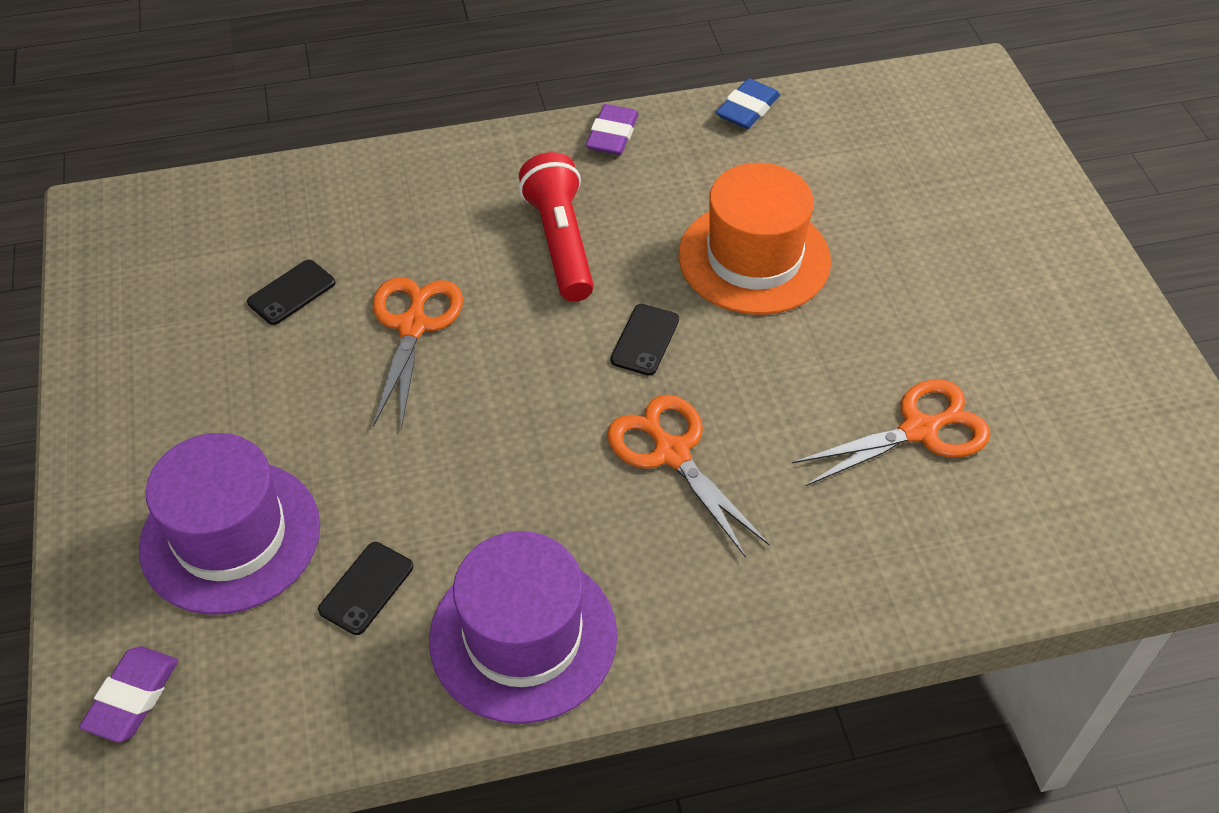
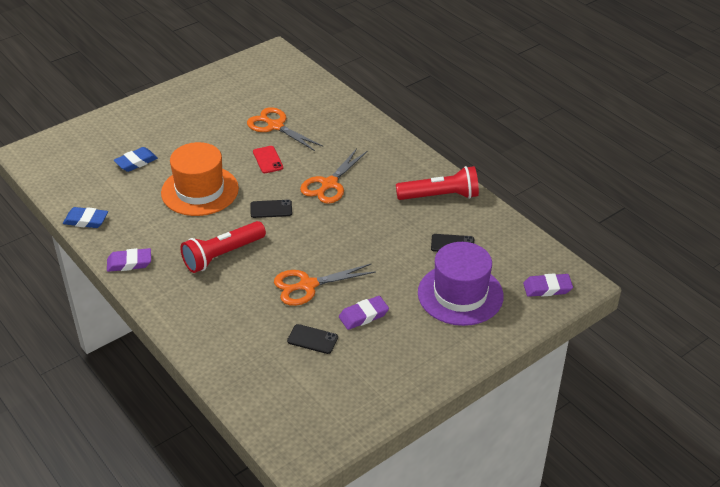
camera: 115 degrees left, 10 degrees down
(290, 374) = (363, 315): none -> purple eraser
(523, 636) = (440, 196): purple hat -> red flashlight
(803, 381) = (268, 160): none -> red phone
(884, 196) = (136, 162): none -> blue eraser

